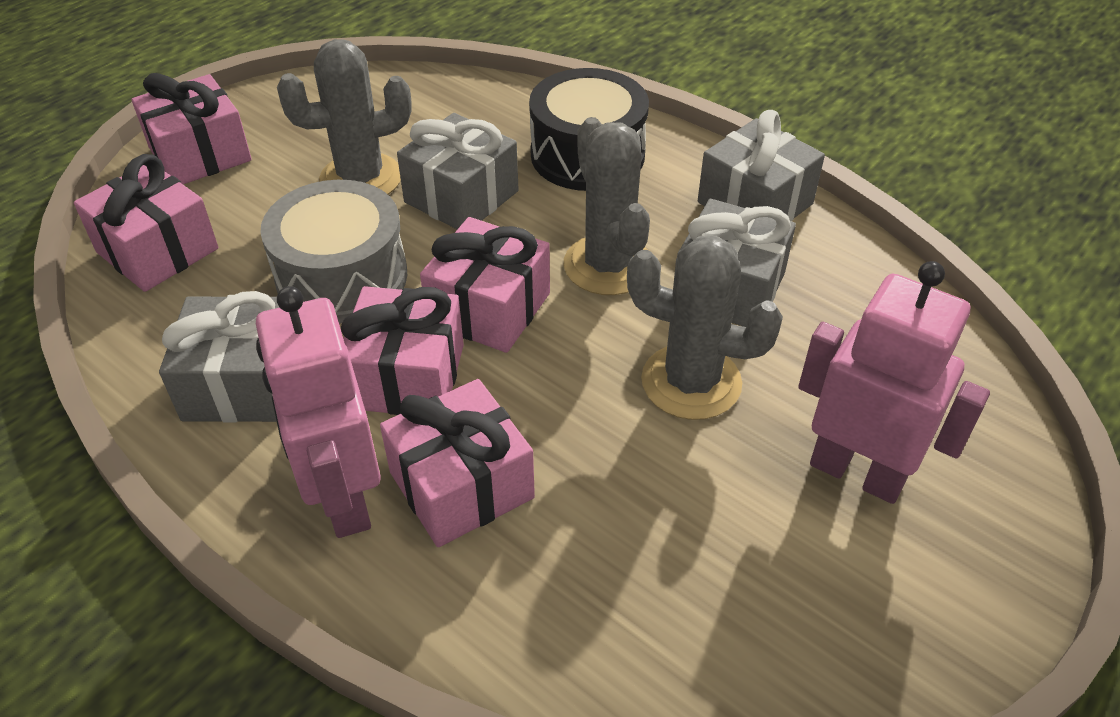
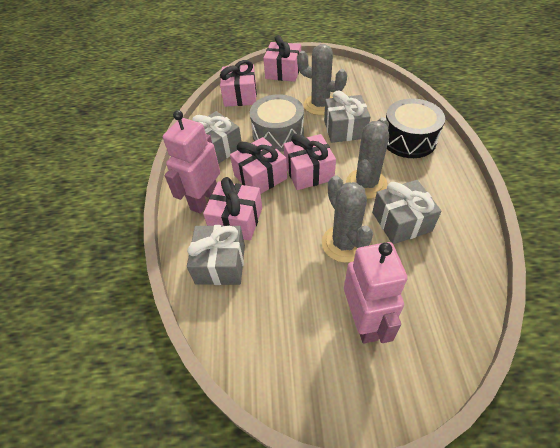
camera: 50 degrees right, 5 degrees up
(755, 203) = (455, 197): grey gift -> grey gift (220, 264)

